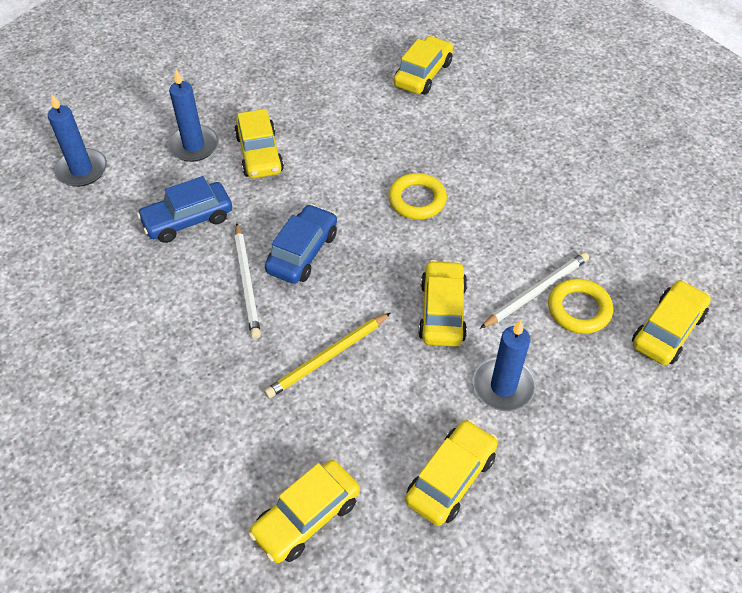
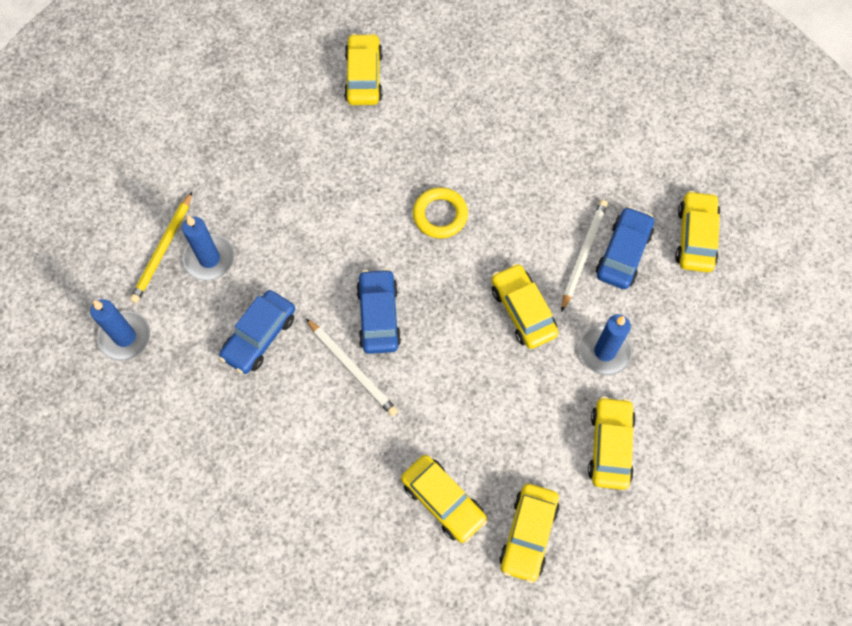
camera: 30 degrees left, 15 degrees up
(259, 154) = (275, 237): yellow car -> yellow car (443, 501)
(328, 357) = (461, 399): yellow pencil -> yellow pencil (163, 250)
(579, 309) = (623, 253): yellow ring -> blue car

